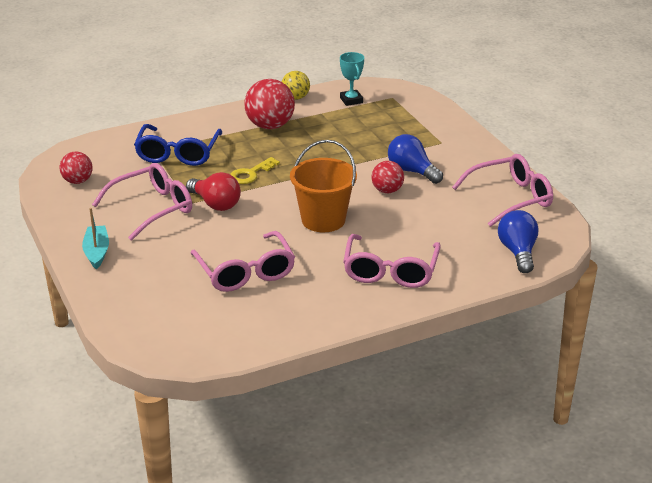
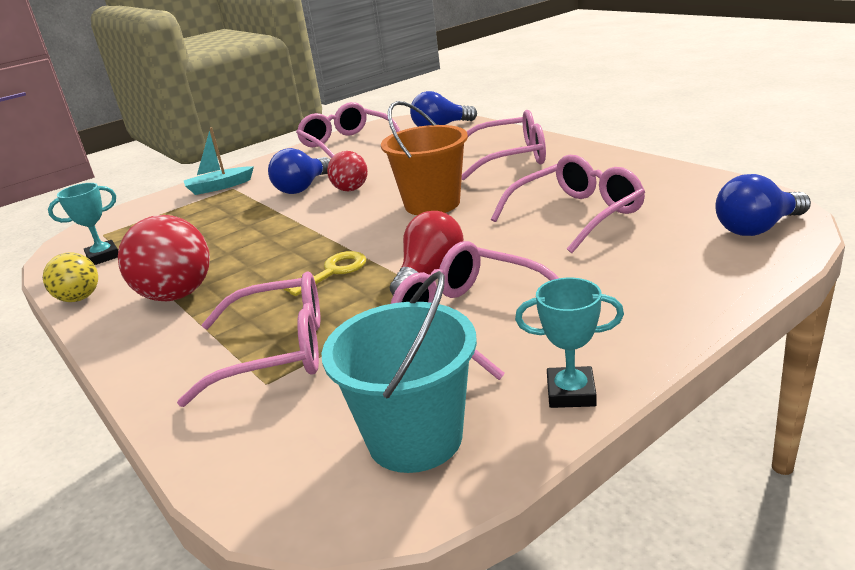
camera: 100 degrees left, 5 degrees down
(67, 222) = (571, 393): none -> turquoise trophy
(77, 181) = (415, 438): red ball -> turquoise bucket
(97, 252) = (633, 328): turquoise boat -> turquoise boat (219, 187)
(154, 333) = (757, 228): none -> blue light bulb
(178, 153) = (277, 351): blue glasses -> pink glasses
(250, 174) = (333, 272): yellow key -> yellow key turned 75 degrees counterclockwise

